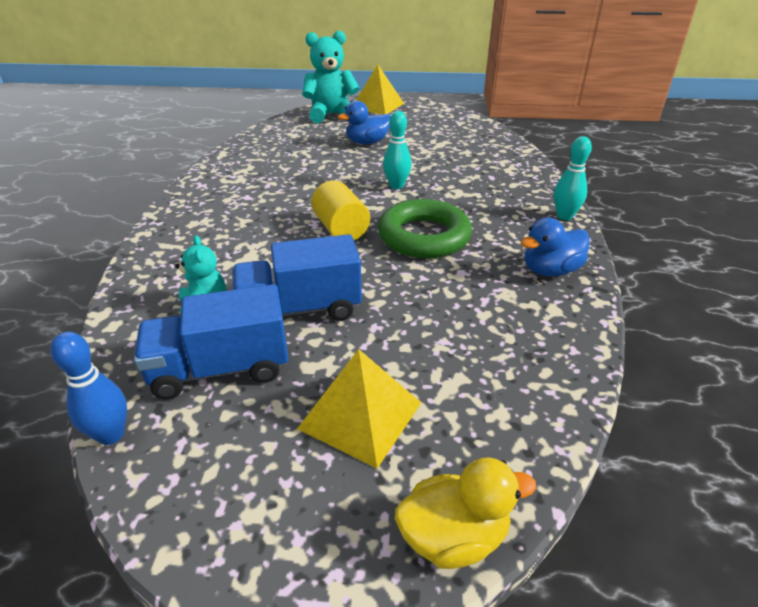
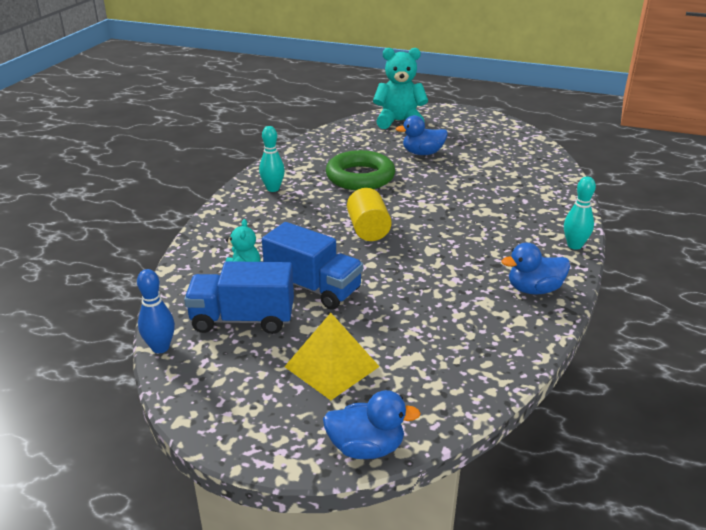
camera: 15 degrees right, 5 degrees down
(300, 309) = (313, 287): blue truck -> blue truck turned 150 degrees counterclockwise
(377, 105) = (447, 116): yellow pyramid -> none
(396, 186) = (432, 198): turquoise bowling pin -> turquoise bowling pin (273, 189)
(424, 236) = (436, 245): green ring -> green ring (360, 177)
(453, 536) = (366, 447): yellow duck -> blue duck

